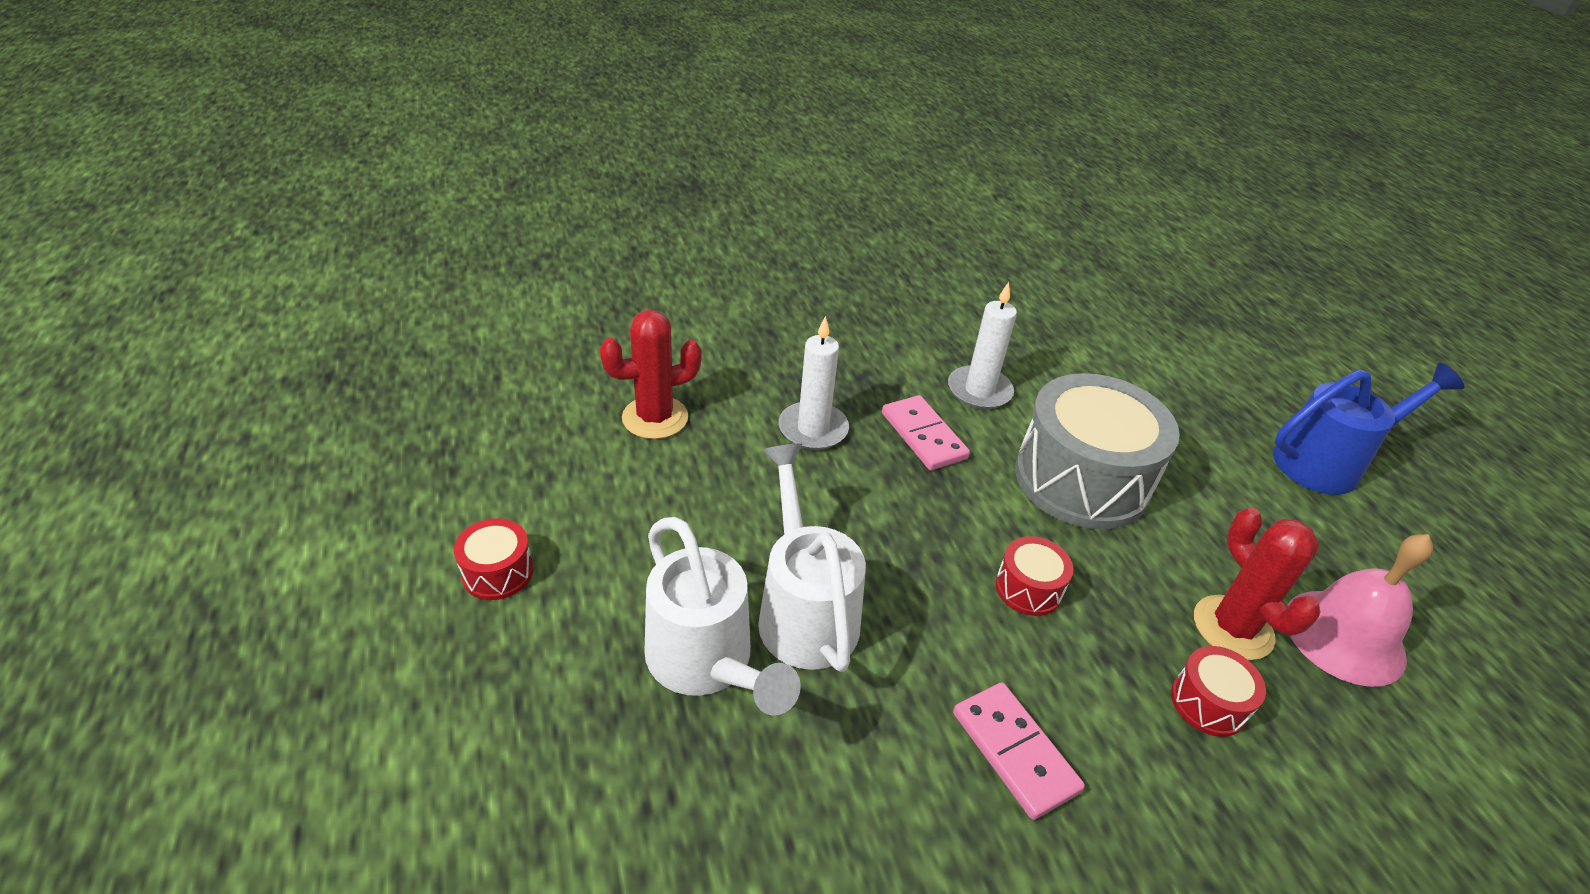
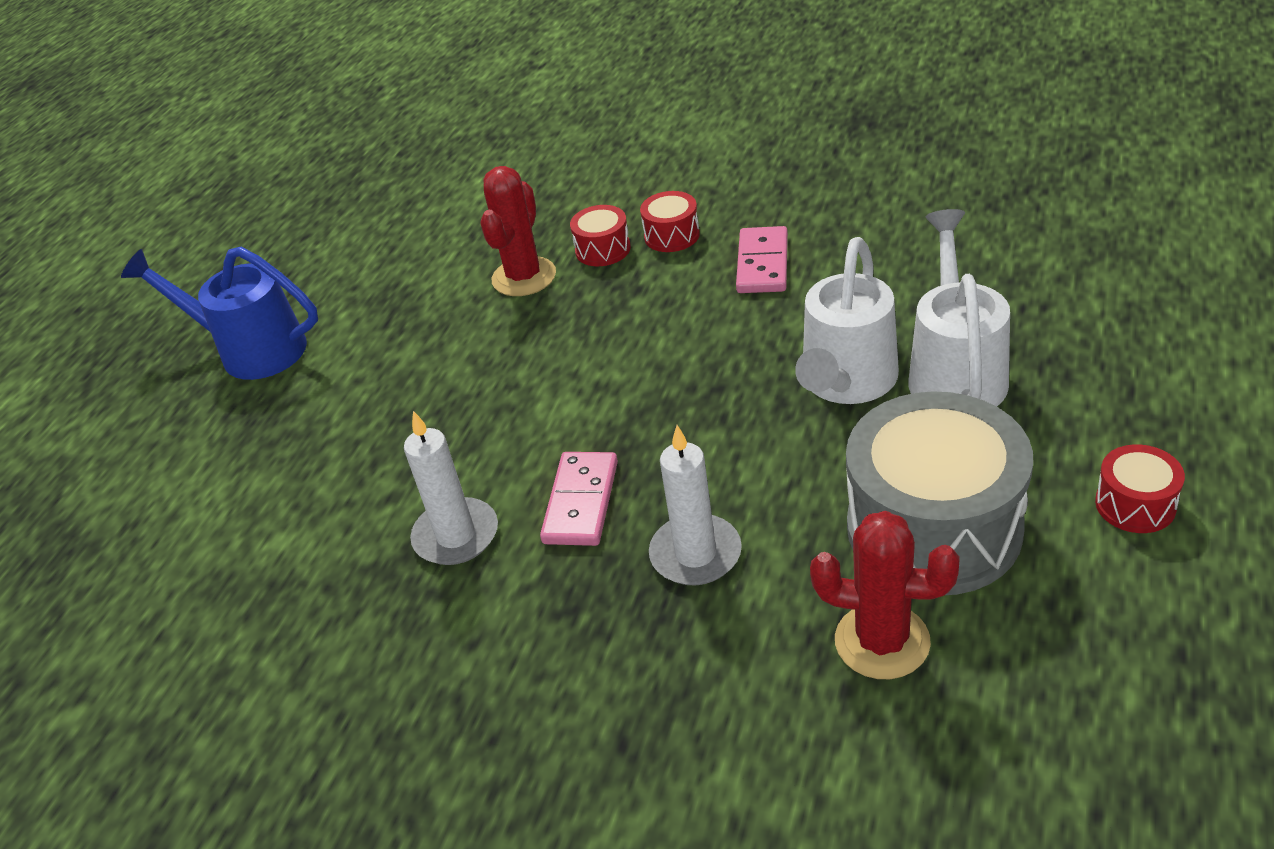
camera: 135 degrees left, 0 degrees up
(1028, 588) = (642, 342): red drum -> red drum (672, 235)
(1081, 479) = (483, 406): grey drum -> grey drum (934, 528)
(1344, 636) = (457, 252): pink bell -> none

